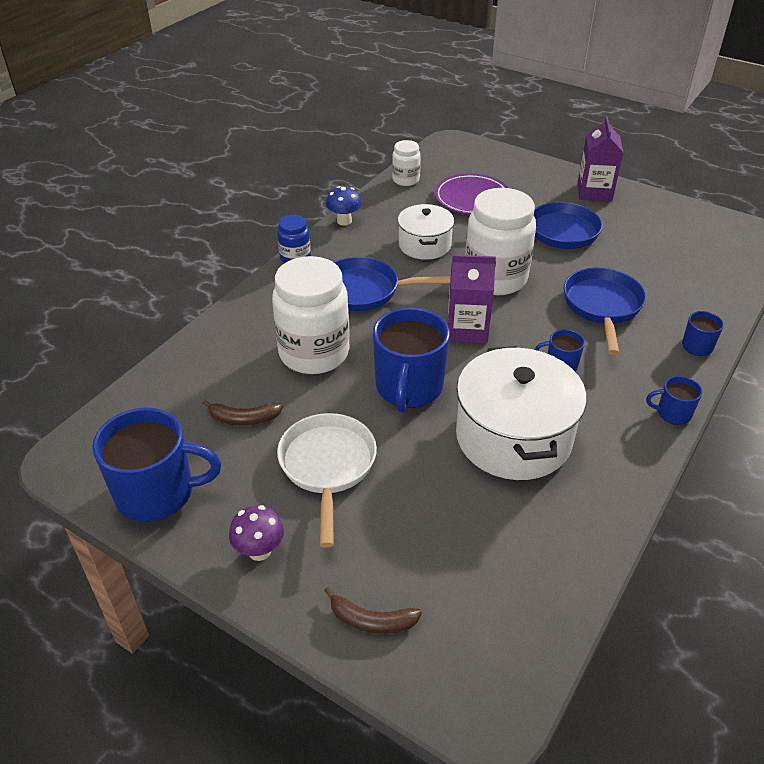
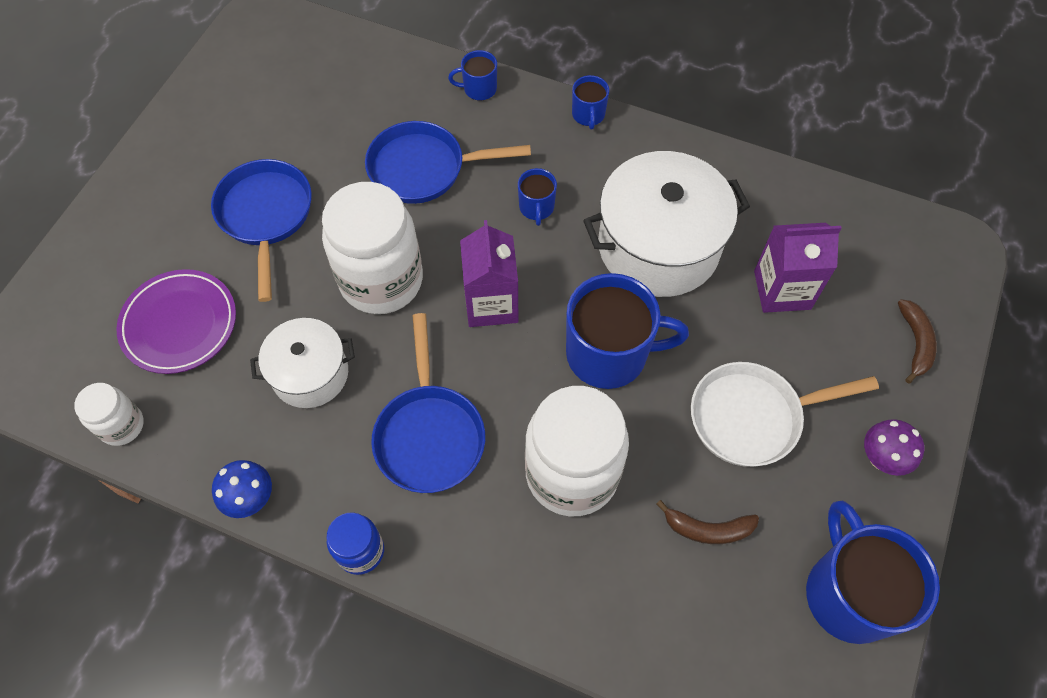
camera: 100 degrees left, 20 degrees up
(244, 419) = (708, 529): brown banana -> brown banana turned 105 degrees clockwise
(594, 192) = (161, 174): purple carton -> purple carton (782, 290)

